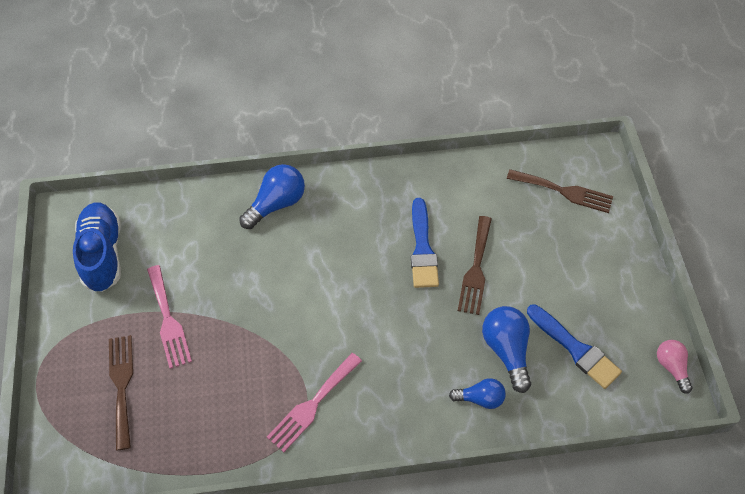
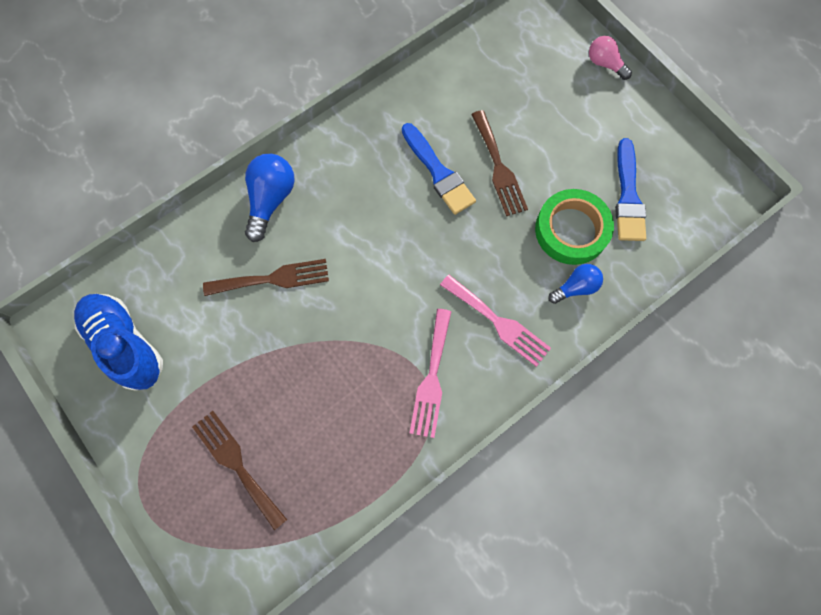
camera: 30 degrees left, 15 degrees up
(168, 320) = (240, 375): pink fork -> pink fork (498, 322)
(506, 350) = (571, 230): blue light bulb -> green tape
(564, 191) = (532, 51): brown fork -> brown fork (273, 279)
(575, 349) = (628, 196): blue brush -> blue brush turned 75 degrees clockwise
(671, 367) = (715, 170): pink light bulb -> pink light bulb (605, 64)

